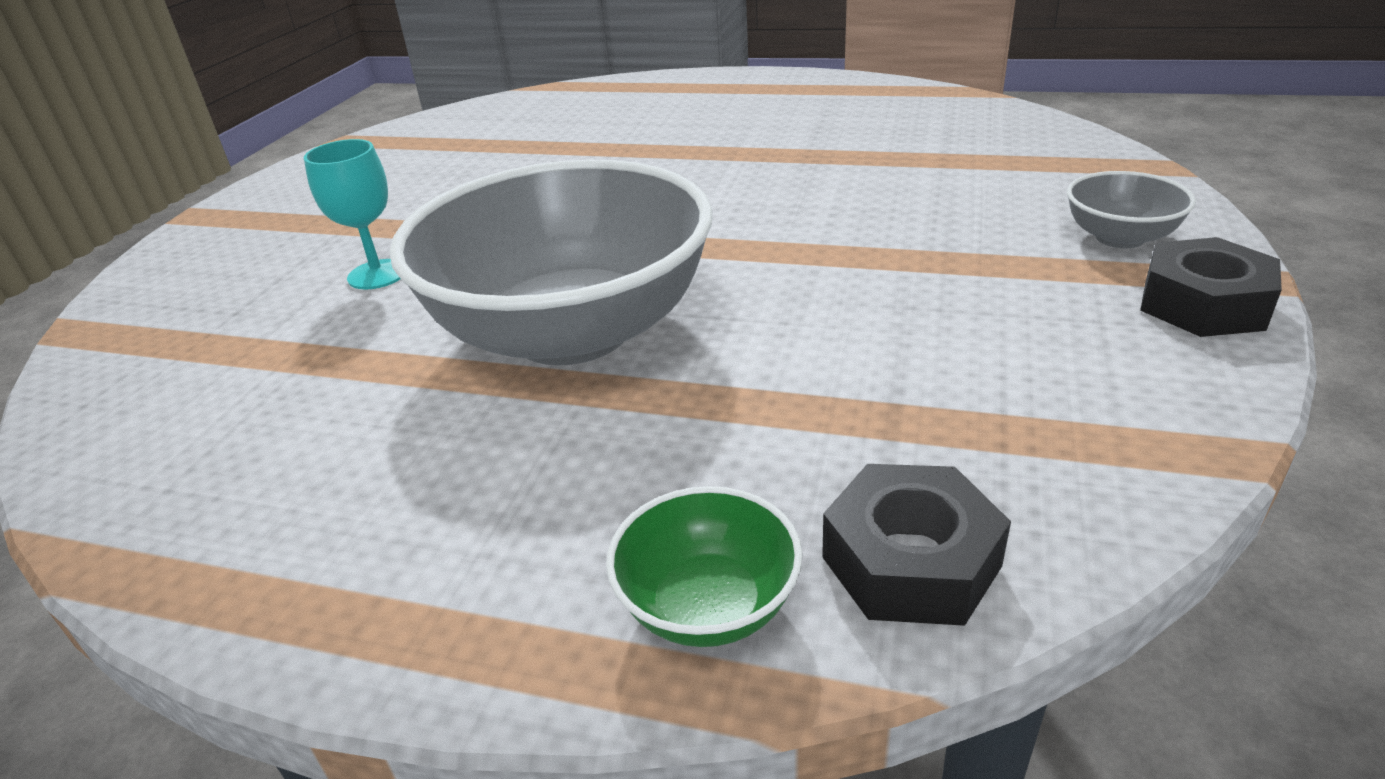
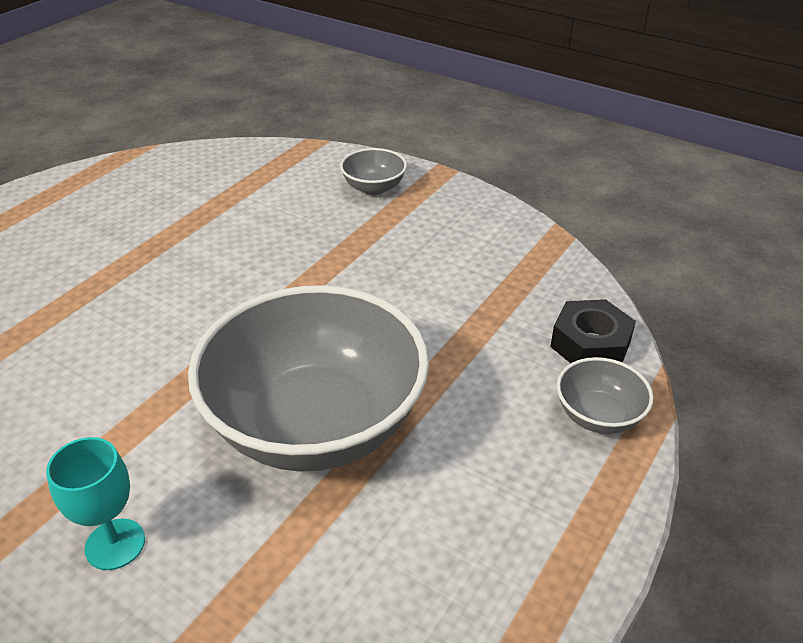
camera: 75 degrees left, 5 degrees up
(708, 605) = (598, 416): green bowl -> grey bowl
(1202, 304) = (450, 194): black nut -> none

